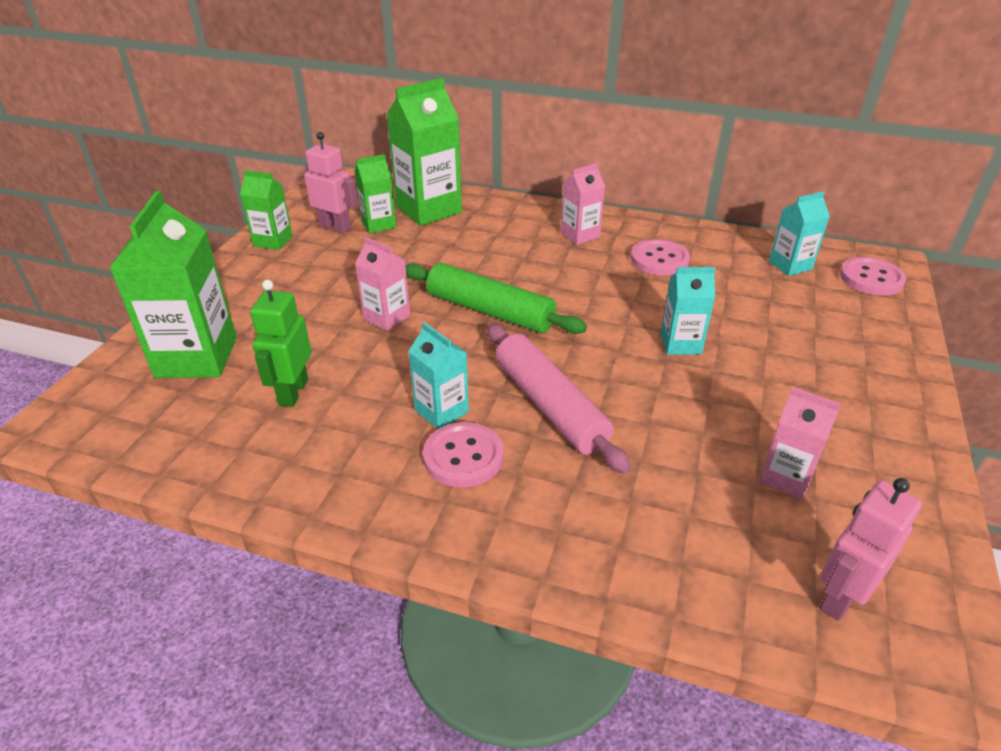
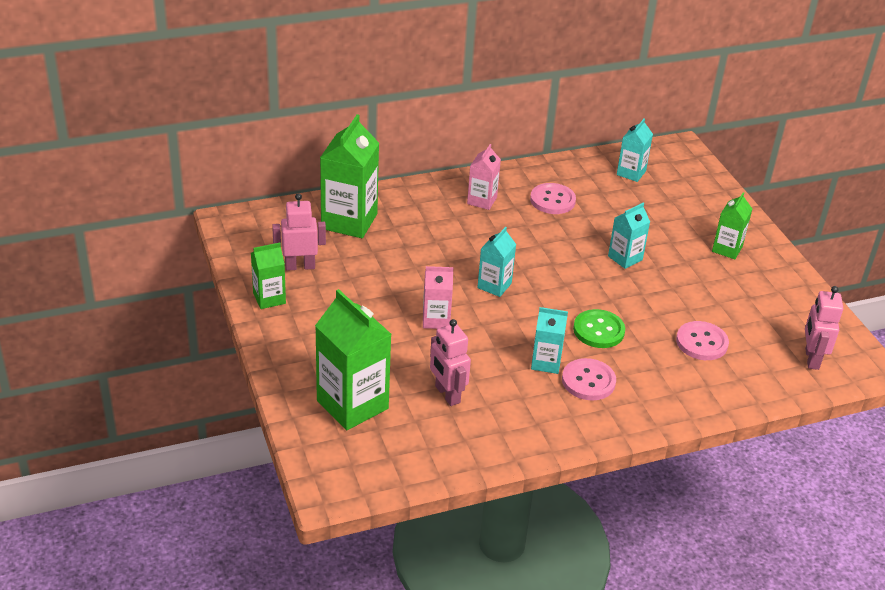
camera: 40 degrees left, 0 degrees up
(293, 392) = (447, 394): green robot -> pink robot
(378, 224) = (329, 250): green carton -> green carton (727, 249)
(490, 311) = (494, 285): green rolling pin -> turquoise carton
(550, 406) = (598, 330): pink rolling pin -> green button
(785, 477) = (744, 313): pink carton -> none
(871, 278) = (682, 164): pink button -> pink button (701, 342)

